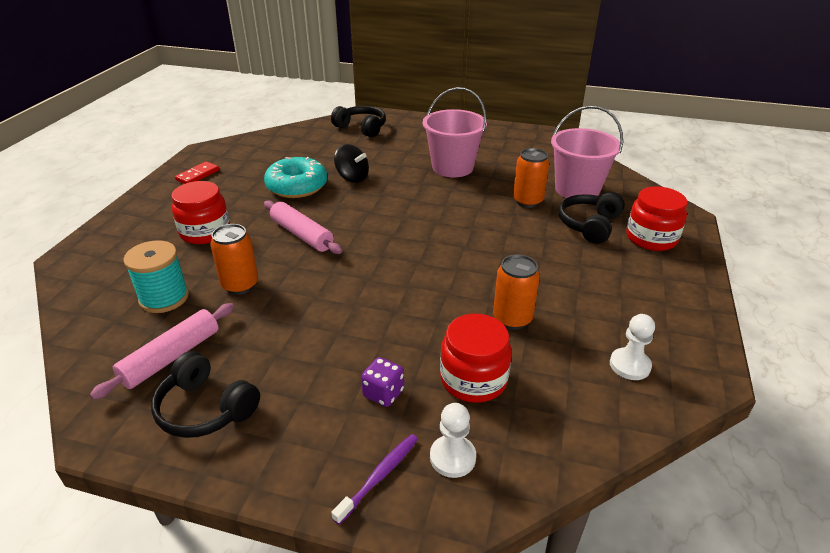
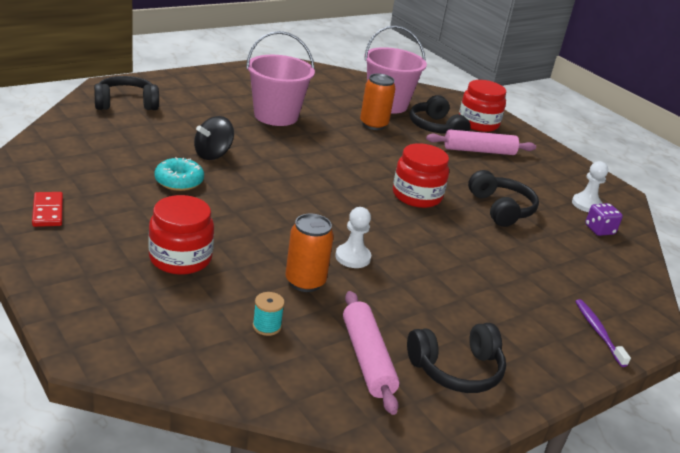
camera: 55 degrees left, 5 degrees down
(164, 298) = (267, 326): turquoise spool -> turquoise spool, size x0.52
(297, 186) = (179, 181): turquoise donut -> turquoise donut, size x0.65
(301, 235) = (270, 220): pink rolling pin -> pink rolling pin (479, 151)
(352, 178) = (213, 154): black spinning top -> black spinning top turned 150 degrees clockwise
(383, 393) = (522, 291): purple dice -> purple dice (599, 230)
(452, 457) = (606, 299): white pawn -> white pawn (352, 257)
(473, 379) = (544, 254): red jar -> red jar (417, 196)
(512, 319) = (501, 209): orange can -> black headphones

